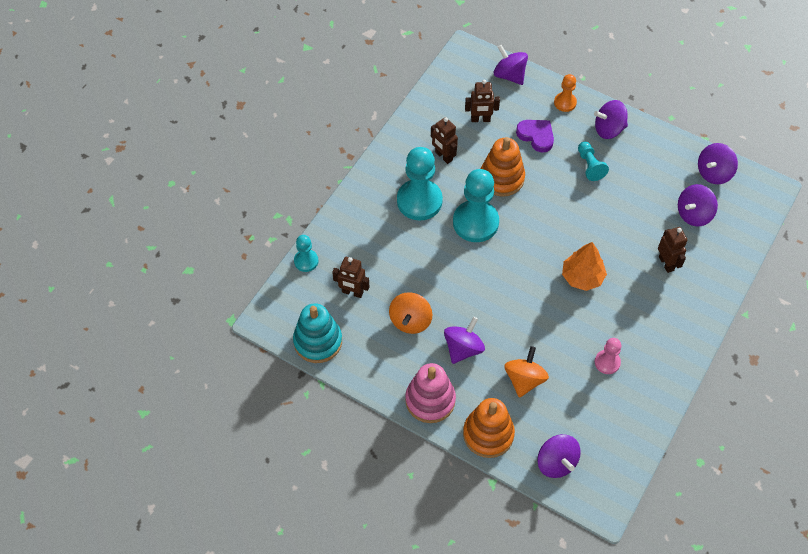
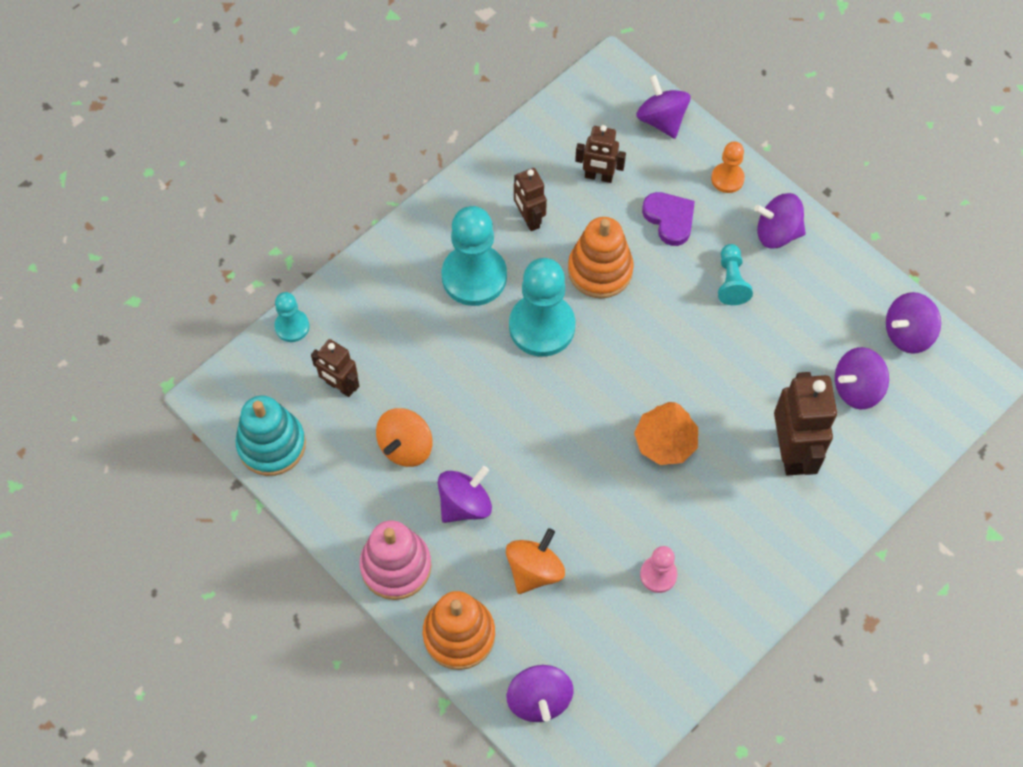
camera: 15 degrees right, 5 degrees up
(666, 263) = (792, 451): brown robot -> brown robot, size x1.70

